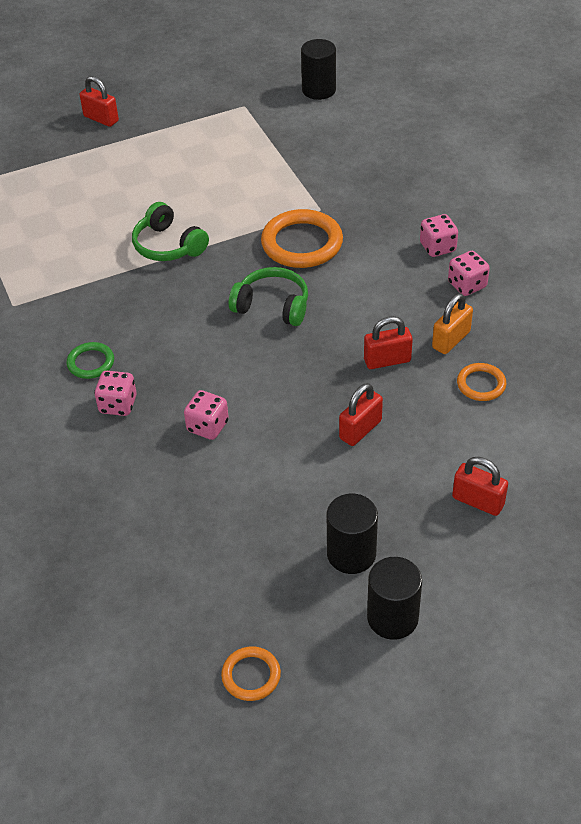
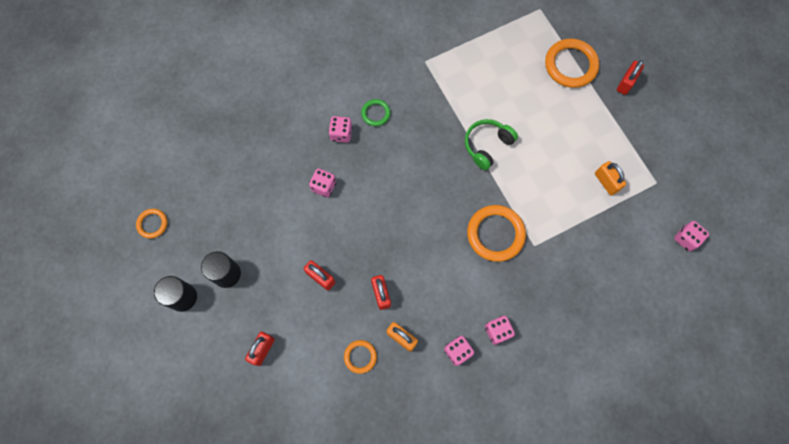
camera: 85 degrees right, 25 degrees up
(61, 163) = (570, 65): none -> orange ring
(238, 144) = (606, 182): none -> orange padlock
(272, 306) = (430, 218): green headphones -> none
(319, 90) = (686, 239): black cylinder -> pink dice

